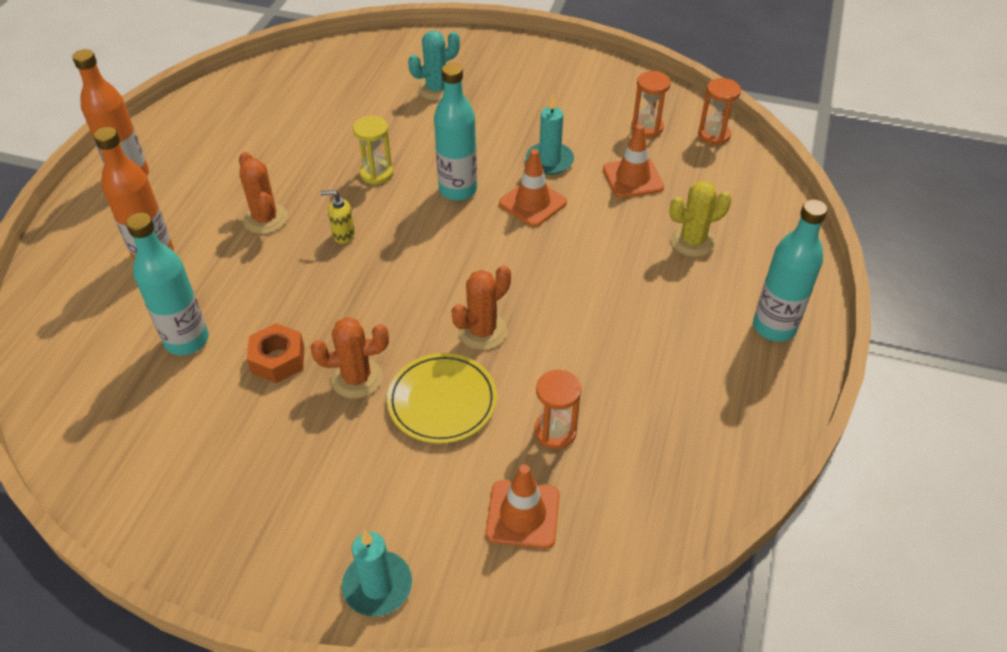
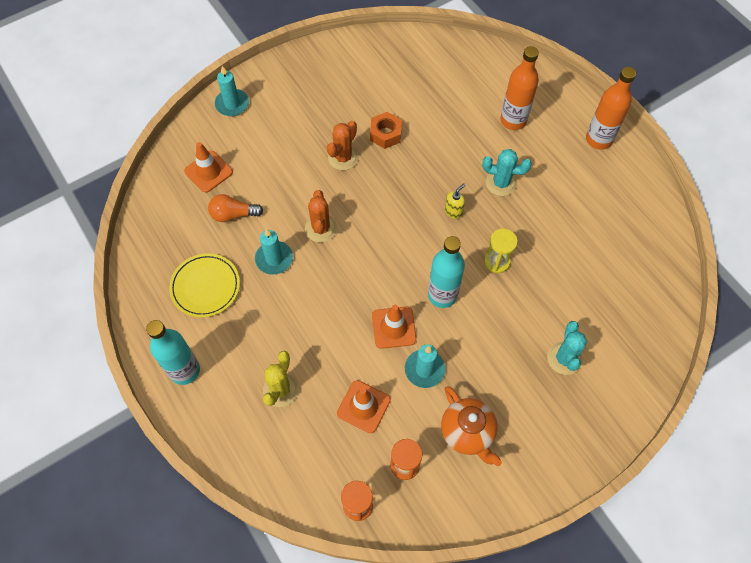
camera: 130 degrees right, 15 degrees up
(187, 340) = (433, 106): turquoise bottle -> none
(265, 219) = (501, 183): orange cactus -> turquoise cactus
(442, 401) = (295, 182): yellow plate -> yellow plate (205, 287)
(555, 431) = (233, 214): orange hourglass -> orange light bulb
(567, 346) = (274, 259): none -> turquoise candle
(573, 108) = (467, 433): none -> orange teapot

